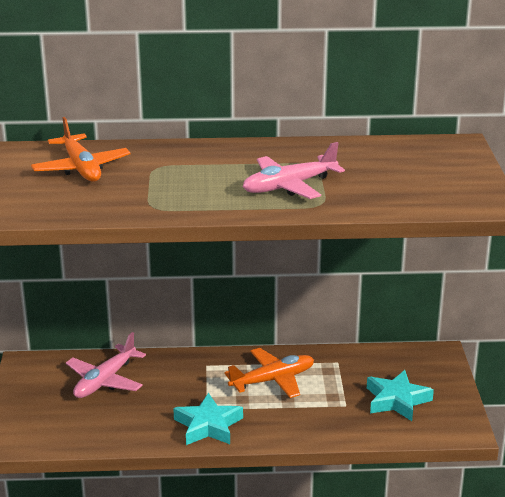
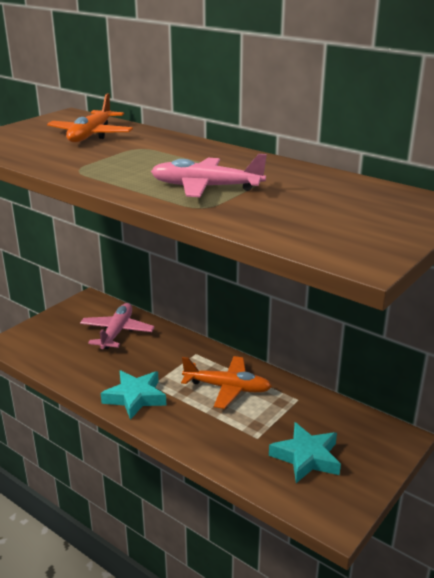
camera: 40 degrees right, 0 degrees up
(105, 380) = (117, 332): pink plane -> pink plane turned 120 degrees clockwise

